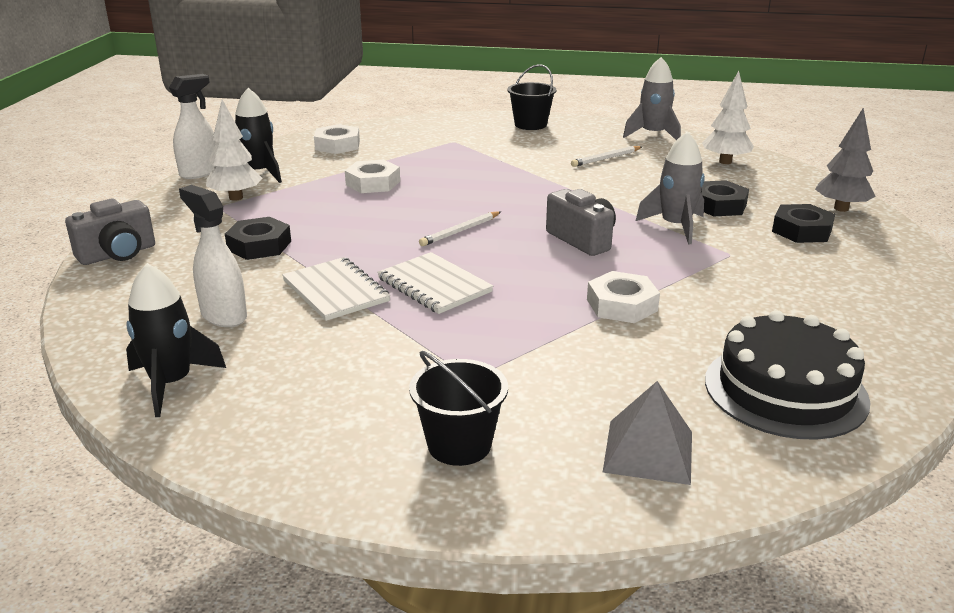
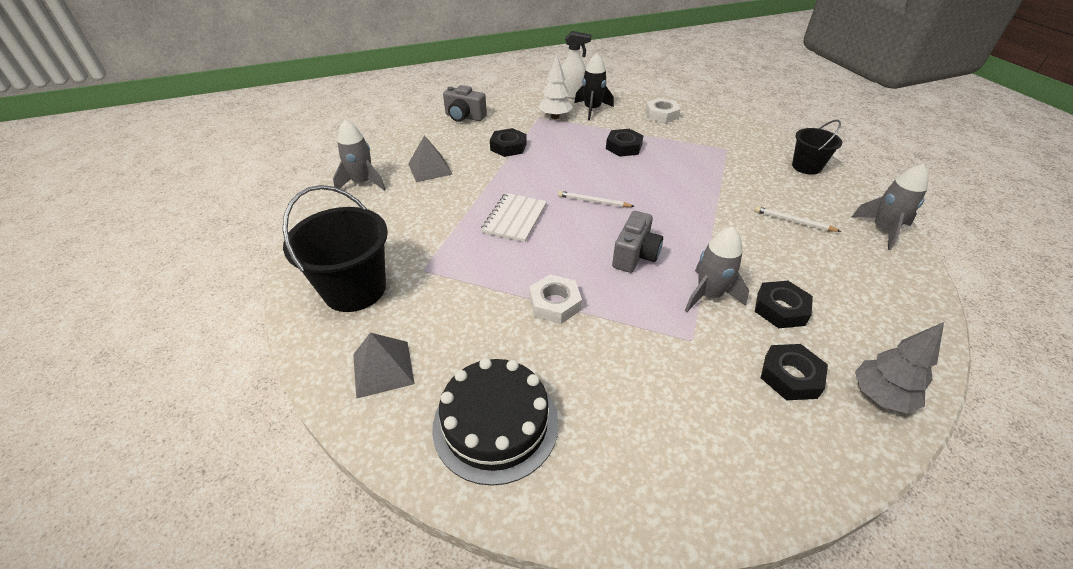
camera: 60 degrees right, 15 degrees up
(171, 383) = (363, 183): black rocket -> grey rocket
(223, 315) = (430, 169): white spray bottle -> grey pyramid
(336, 291) = (480, 189): white notebook -> none
(373, 183) = (623, 147): white nut -> black nut
(459, 445) = (354, 289): black bucket -> black bucket, size x1.65
(725, 162) = (885, 289): white tree -> none

